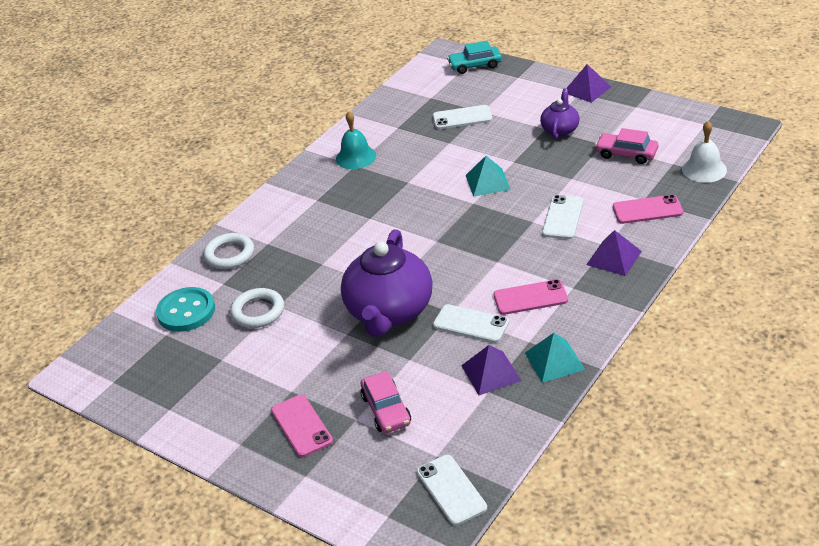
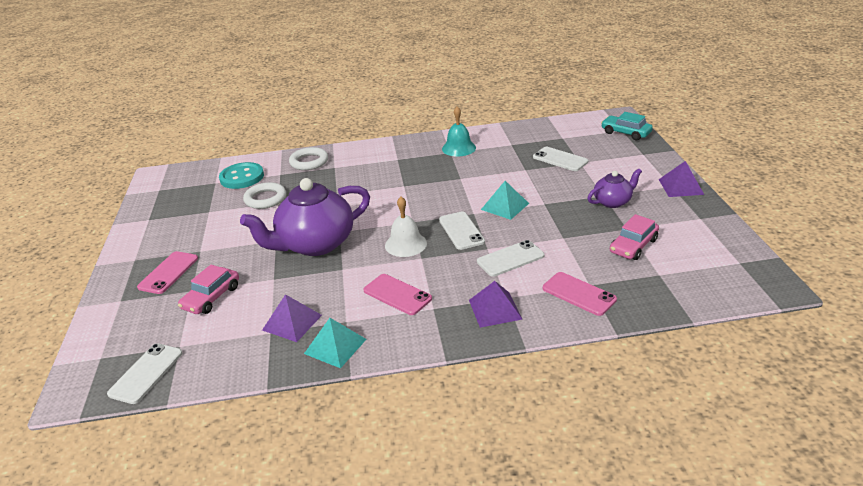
camera: 45 degrees right, 5 degrees down
(471, 324) = (338, 284): white phone -> white phone (461, 231)
(626, 154) = (633, 246): pink car -> pink car turned 120 degrees counterclockwise
(704, 169) = (678, 295): white bell -> white bell (405, 244)

